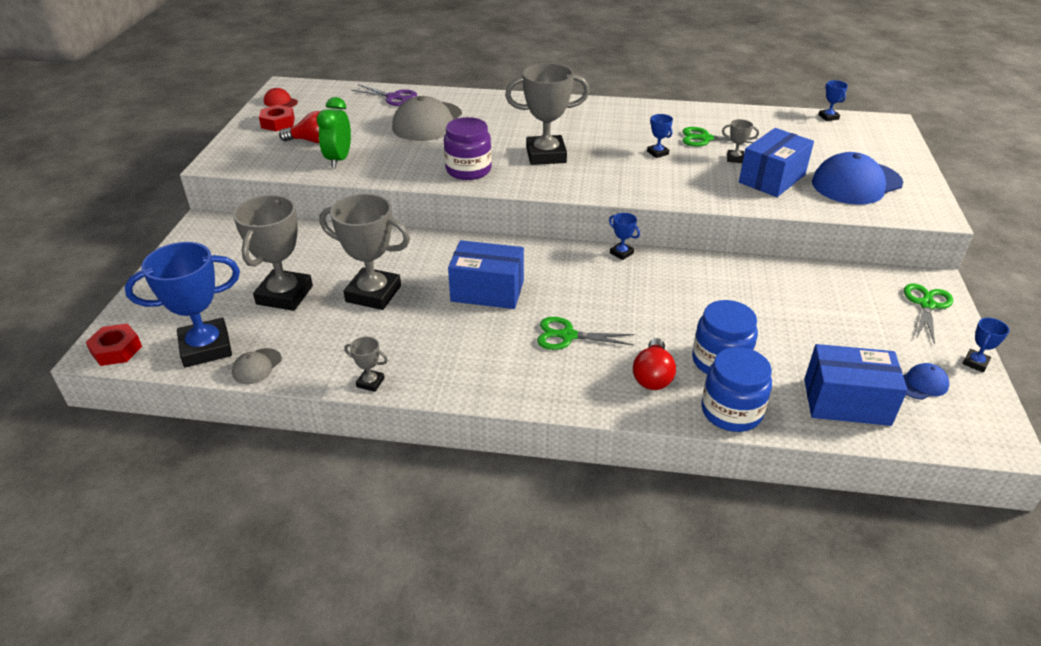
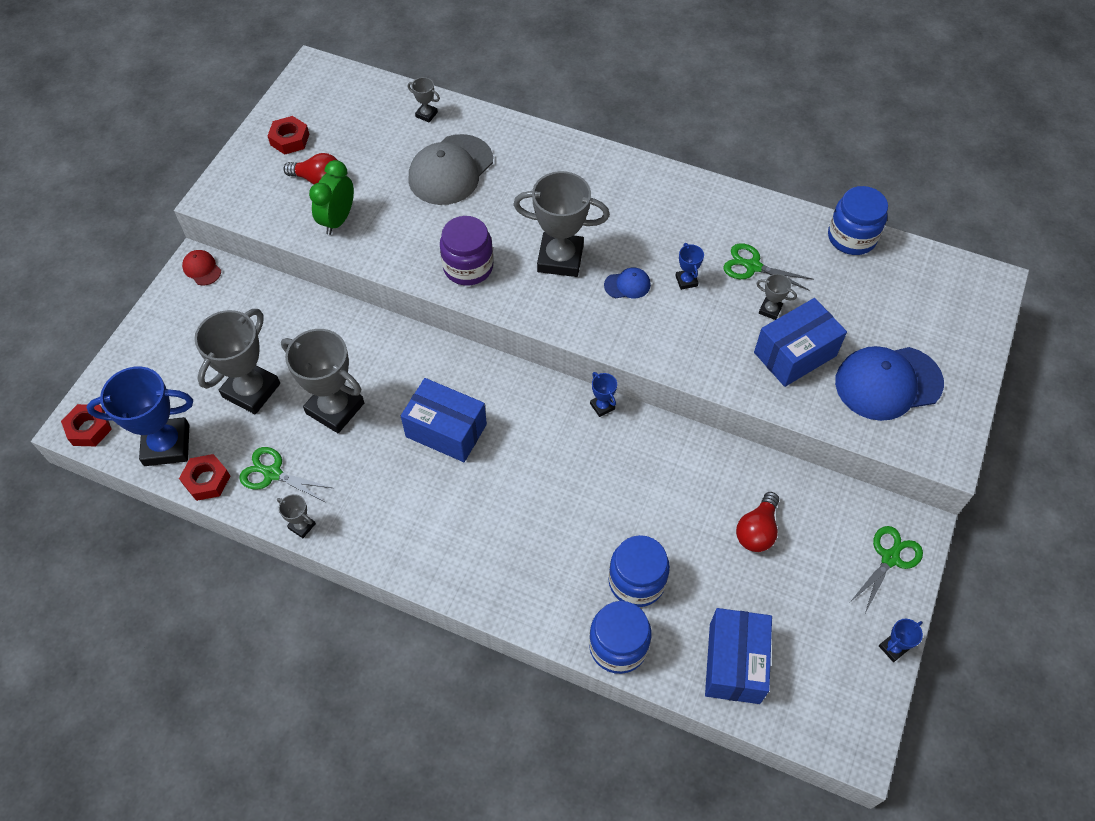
camera: 15 degrees right, 20 degrees up
(257, 366) = (207, 480): grey cap -> red nut
(280, 102) = (301, 99): red cap -> red cap (202, 269)
(393, 97) = (426, 114): purple scissors -> grey trophy
(568, 336) = (503, 511): green scissors -> green scissors (273, 473)
(652, 376) = (563, 583): red light bulb -> red light bulb (757, 530)
(770, 115) = (851, 237): none -> blue jar
(828, 117) = (921, 256): blue trophy -> none
(846, 402) = (734, 663): blue box -> blue box turned 75 degrees clockwise
(922, 384) = (821, 660): blue cap -> blue cap (627, 285)

